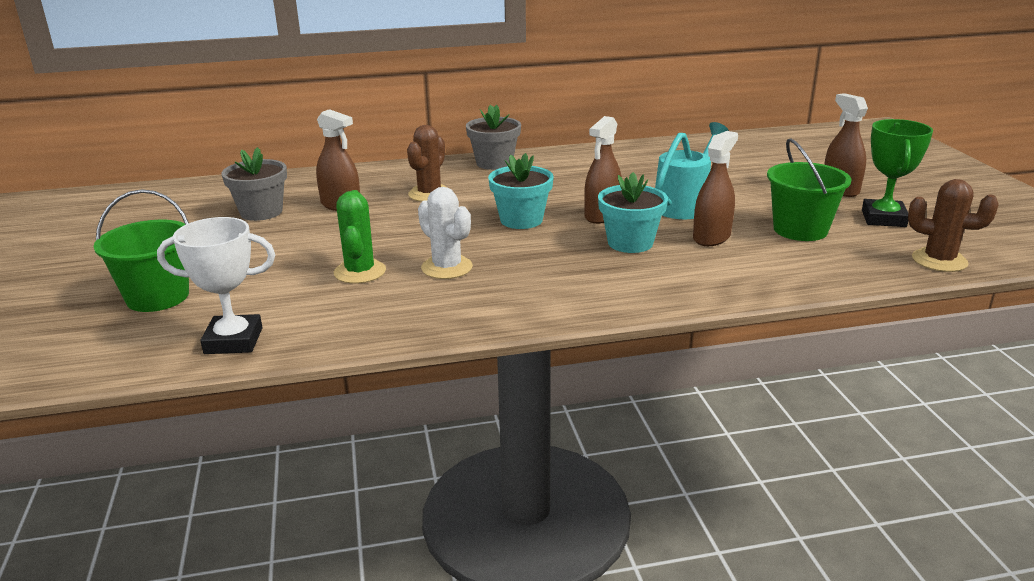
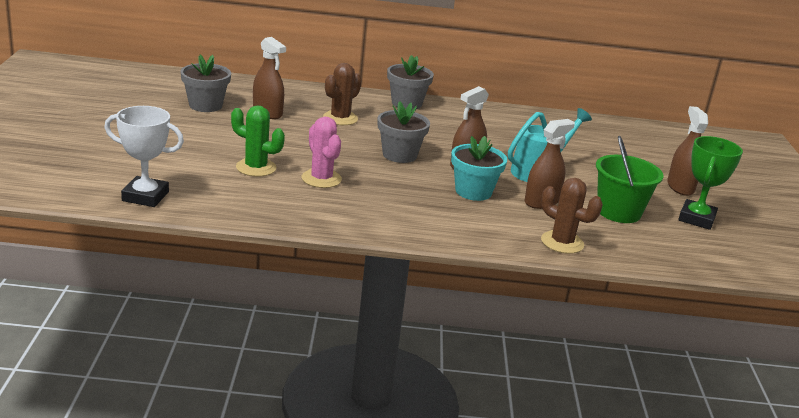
camera: 10 degrees right, 0 degrees up
(158, 297) = (106, 154): green bucket -> none
(360, 272) = (256, 168): green cactus -> green cactus turned 75 degrees counterclockwise
(447, 267) = (321, 179): white cactus -> pink cactus
(521, 220) = (399, 155): turquoise flower pot -> grey flower pot
(939, 260) = (713, 261): brown cactus -> brown cactus (562, 242)

